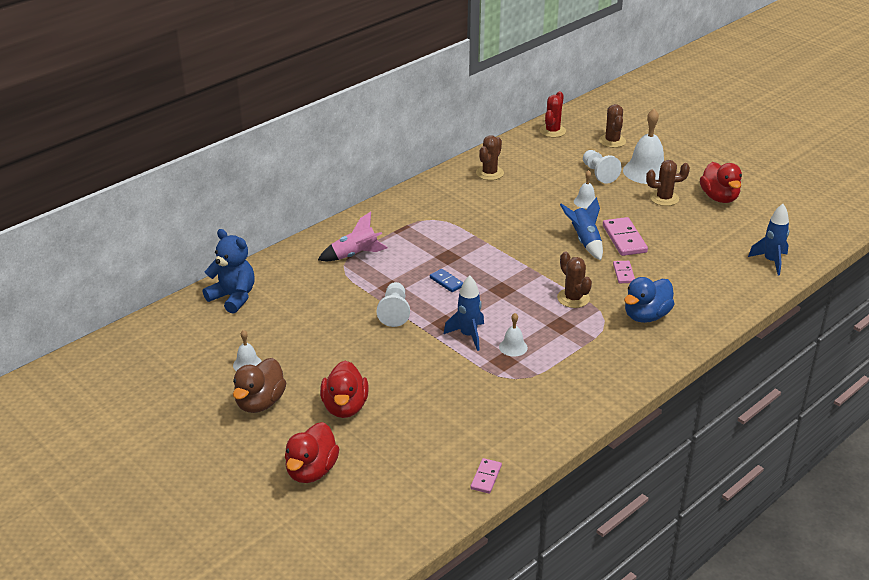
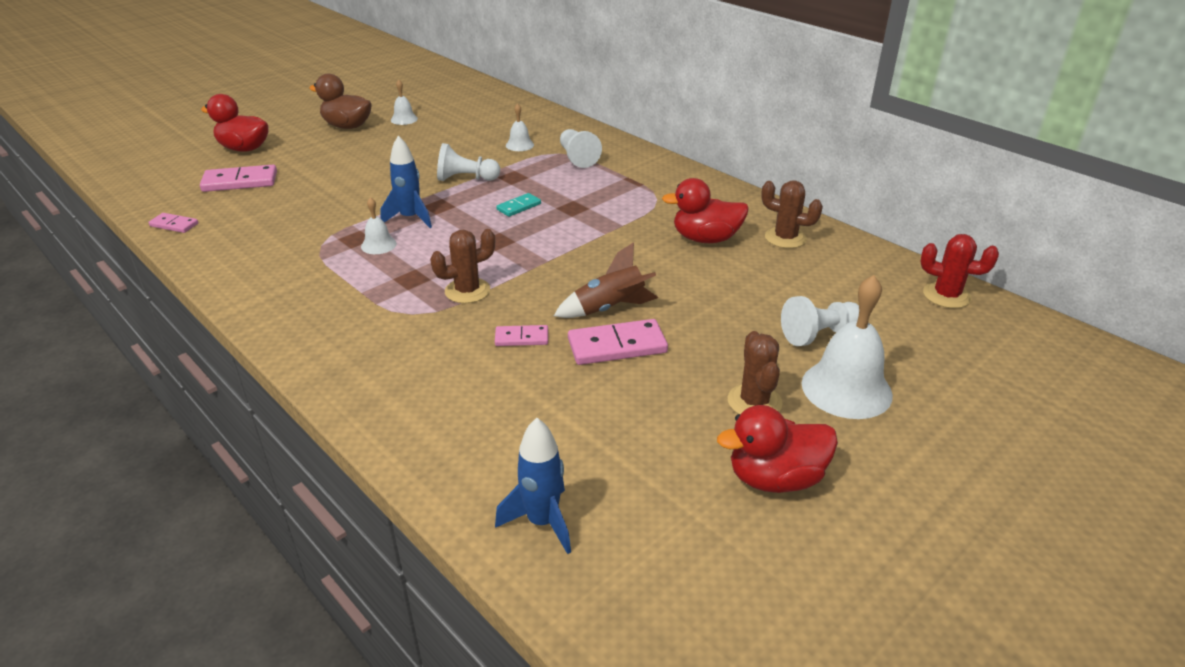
camera: 90 degrees right, 0 degrees up
(233, 297) = (508, 109): blue teddy bear -> none
(345, 407) = (321, 159): red duck -> red duck (705, 239)
(355, 255) = (577, 158): pink rocket -> white pawn
(394, 454) = (240, 182): none -> pink domino
(446, 282) = (519, 207): blue domino -> turquoise domino
(585, 202) = (724, 316): white bell -> white bell (519, 145)
(585, 241) = (609, 308): blue rocket -> brown rocket
(612, 141) = (945, 357): brown cactus -> none
(646, 316) = (410, 350): blue duck -> none

